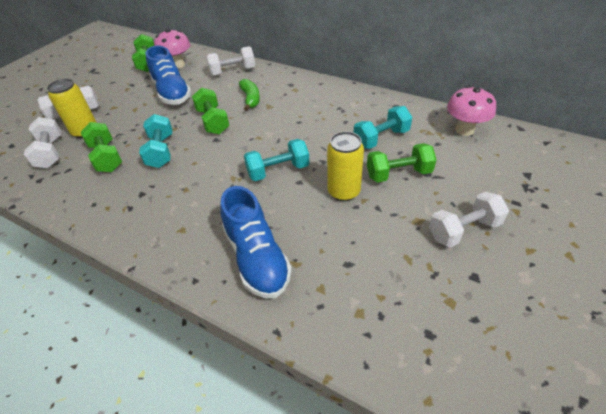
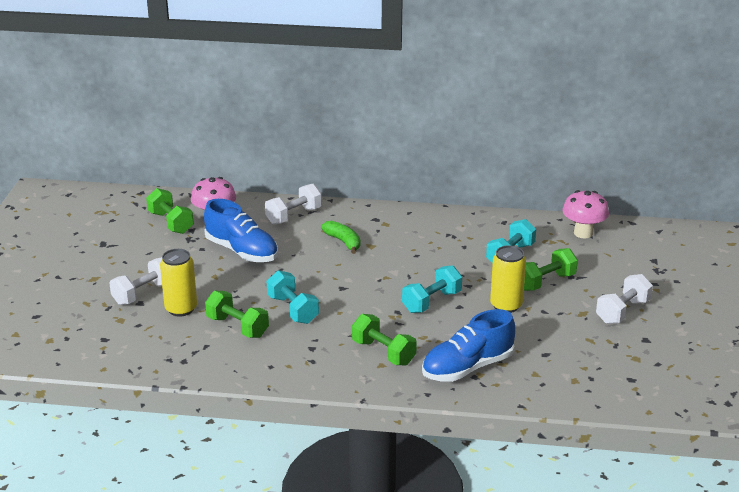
camera: 25 degrees left, 15 degrees down
(50, 153) = (165, 336): white dumbbell -> none
(213, 121) = (322, 272): green dumbbell -> green dumbbell (383, 352)
(257, 258) = (467, 367): blue shoe -> blue shoe turned 105 degrees clockwise

